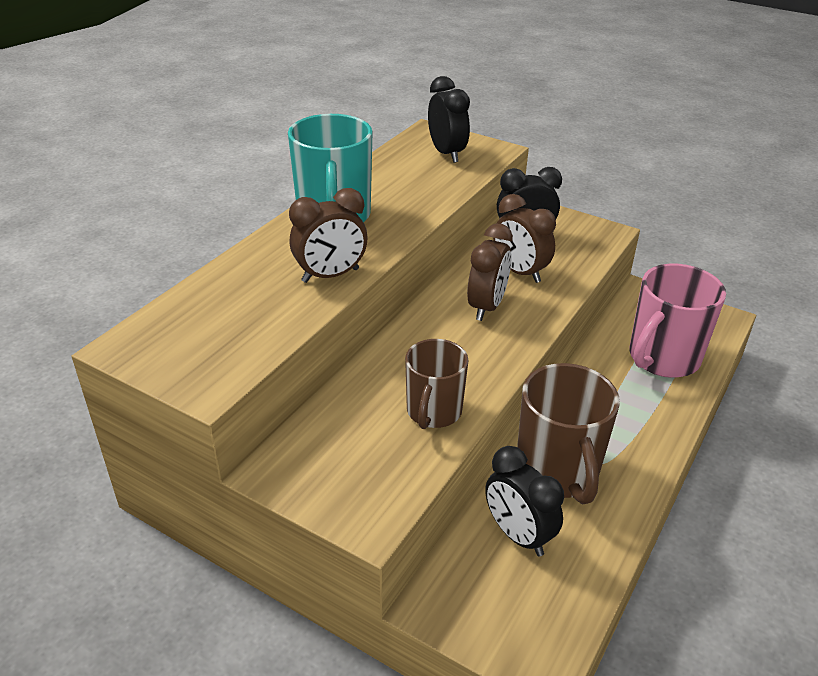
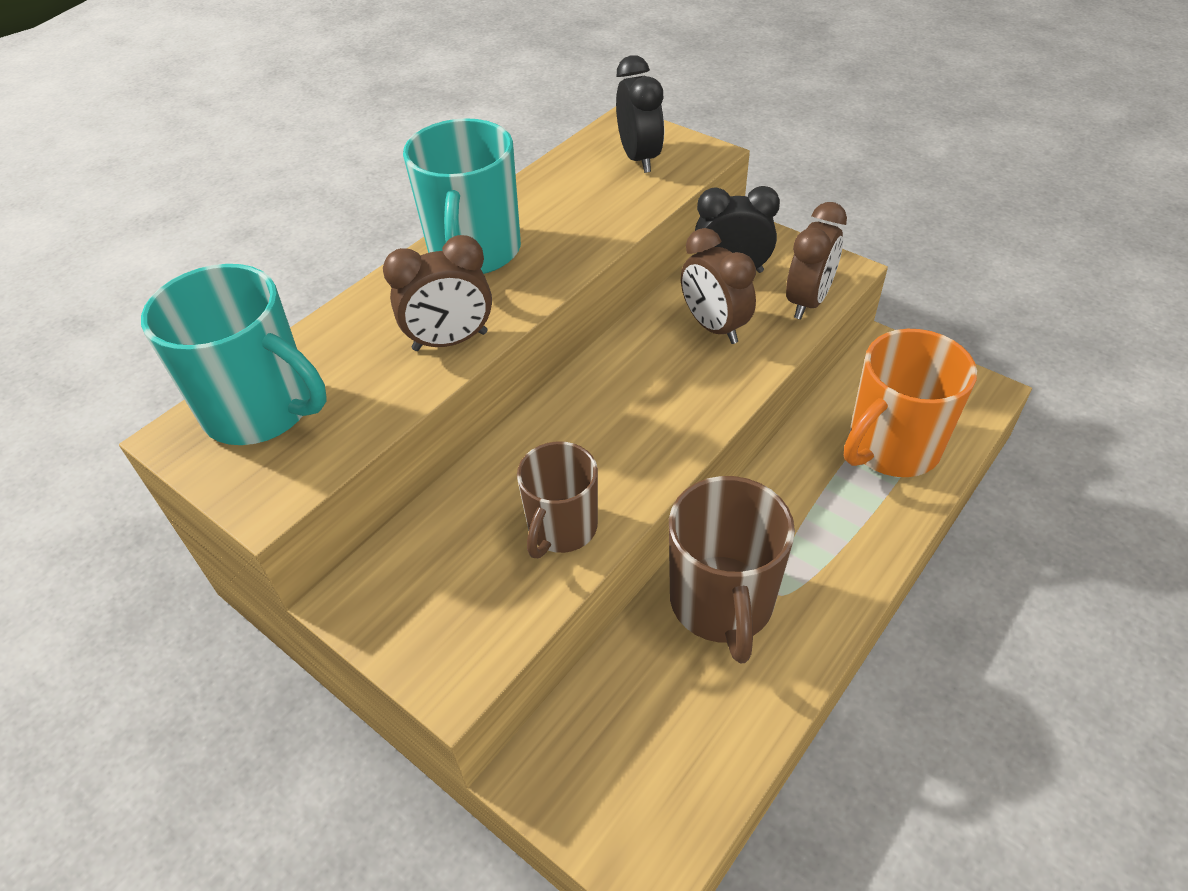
camera: 10 degrees right, 10 degrees up
(188, 326) = (261, 410): none -> turquoise mug
(486, 307) = (660, 377): brown clock -> brown clock (808, 302)
(518, 535) = (654, 689): black clock -> none
(662, 358) = (891, 447): pink mug -> orange mug

